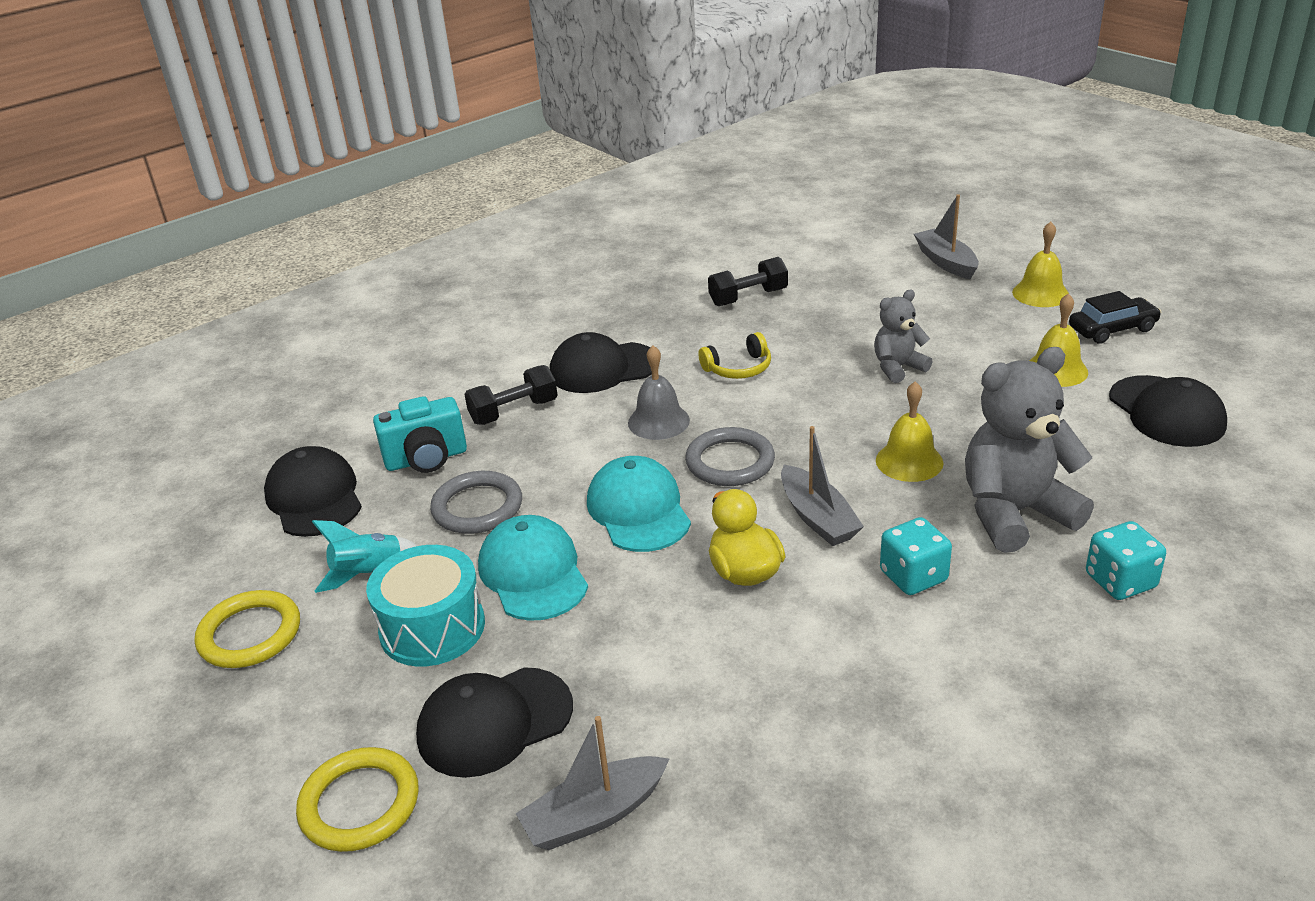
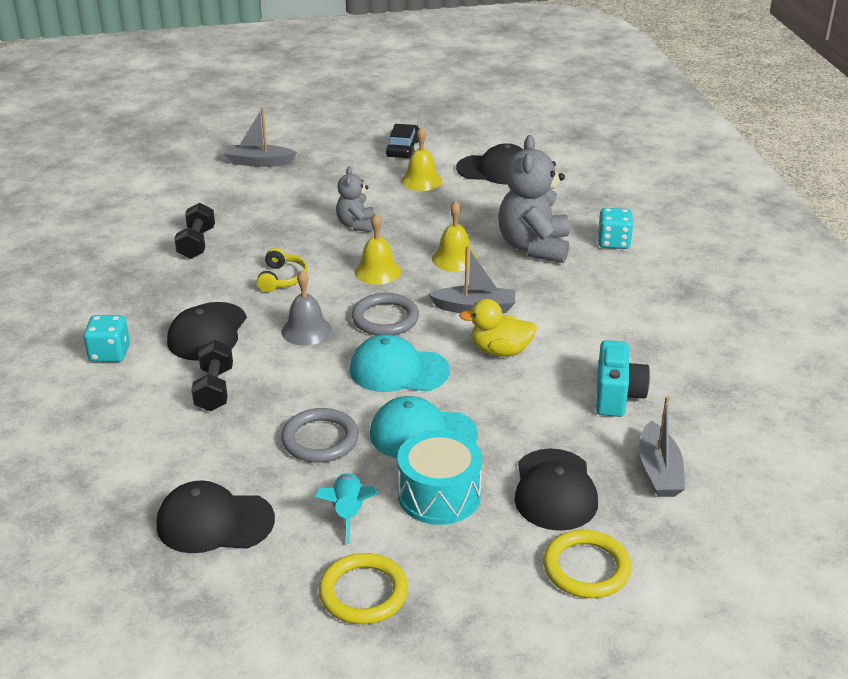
camera: 65 degrees left, 0 degrees up
(426, 459) = (228, 449): turquoise camera -> turquoise camera (617, 396)
(913, 576) = (556, 297): turquoise dice -> turquoise dice (109, 353)
(1040, 293) = (338, 151): yellow bell -> yellow bell (377, 271)

